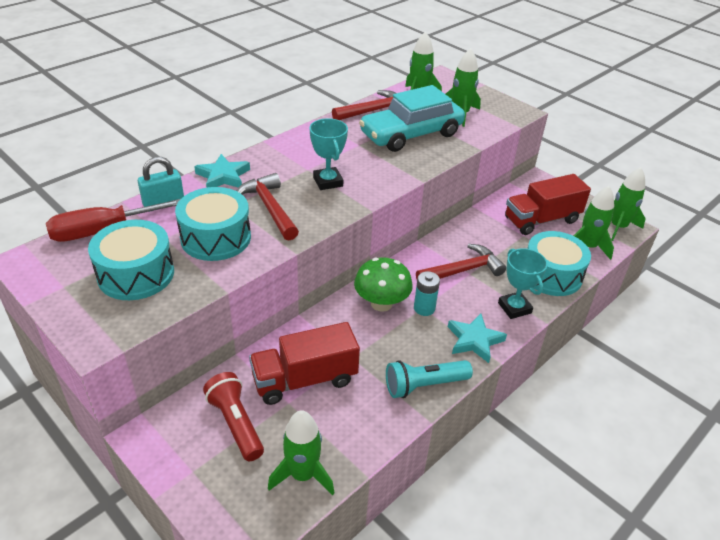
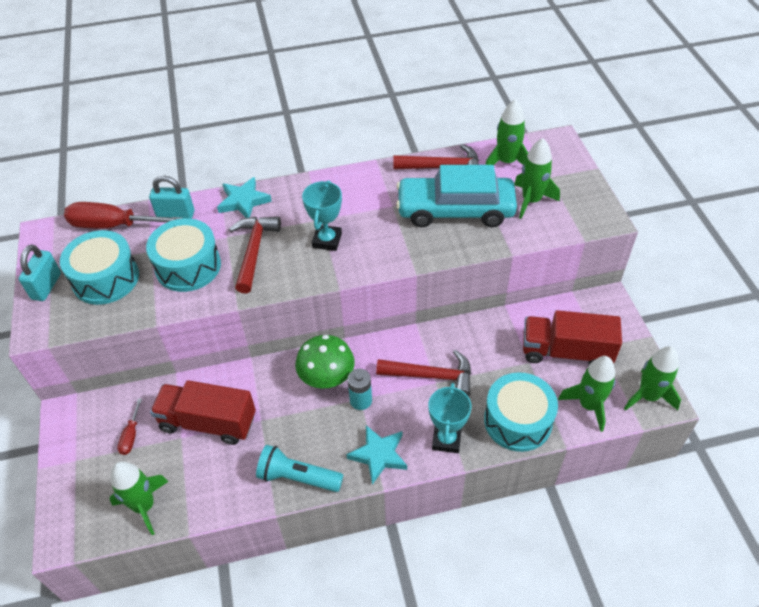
camera: 35 degrees right, 10 degrees up
(71, 302) = (46, 286): none -> turquoise padlock
(236, 423) = (131, 436): red flashlight -> red screwdriver

